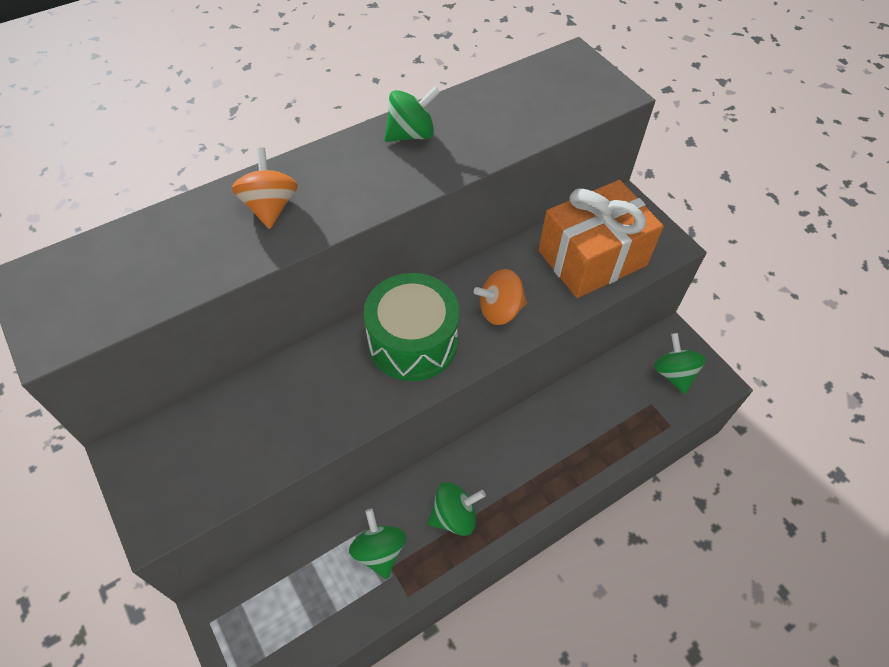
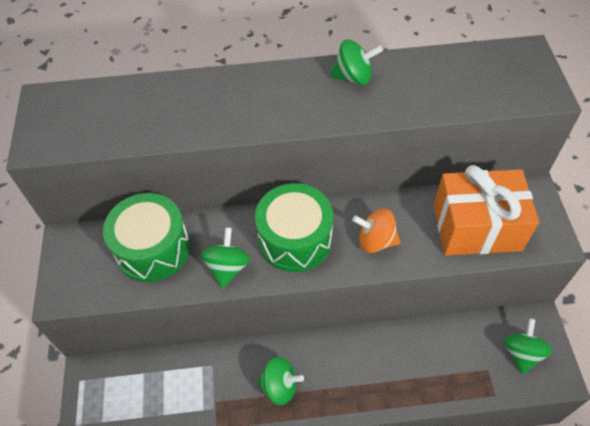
camera: 30 degrees right, 0 degrees up
(248, 418) = (153, 249): none -> green drum
(270, 207) = (220, 101): orange spinning top -> none
(379, 551) = (213, 386): green spinning top -> green spinning top (227, 267)

